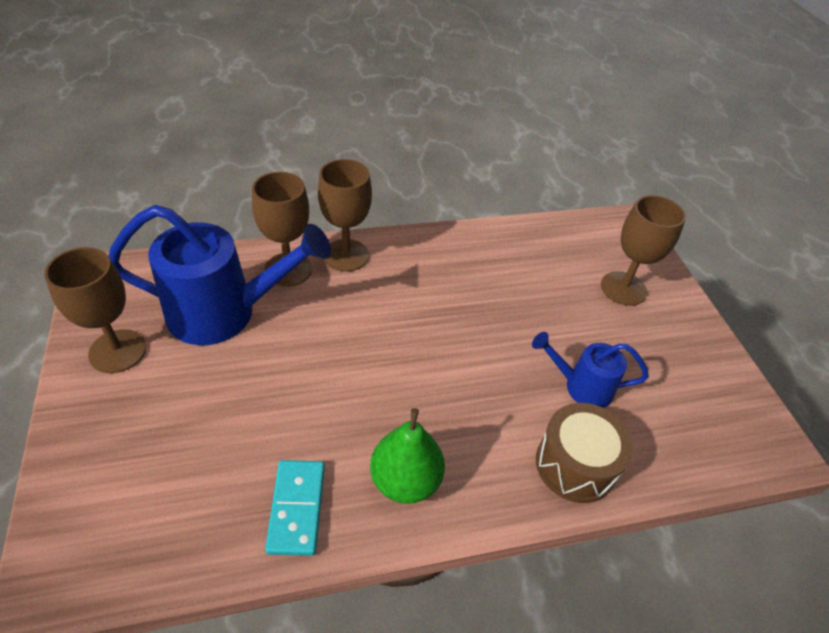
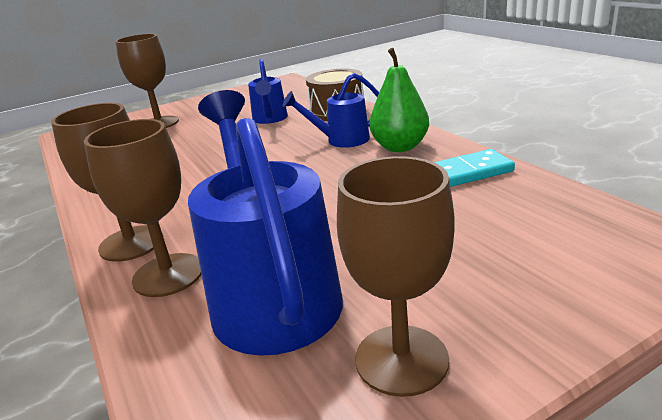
camera: 100 degrees left, 20 degrees down
(463, 433) = (341, 140): none -> blue watering can

